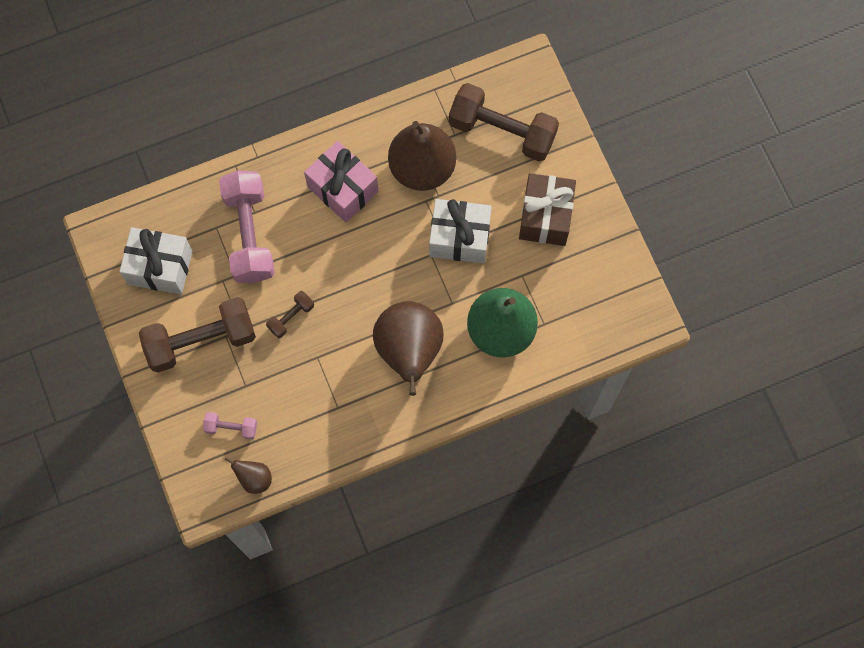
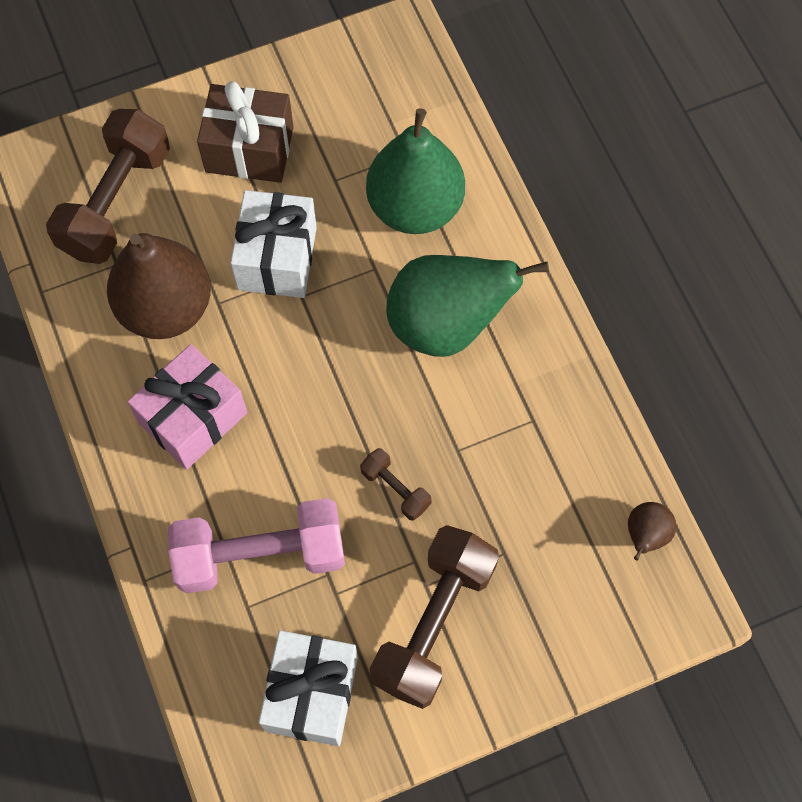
camera: 90 degrees left, 5 degrees down
(201, 341) = (433, 623): brown dumbbell -> brown dumbbell turned 45 degrees clockwise
(231, 428) = (570, 572): pink dumbbell -> none
(409, 351) = (446, 324): brown pear -> green pear

